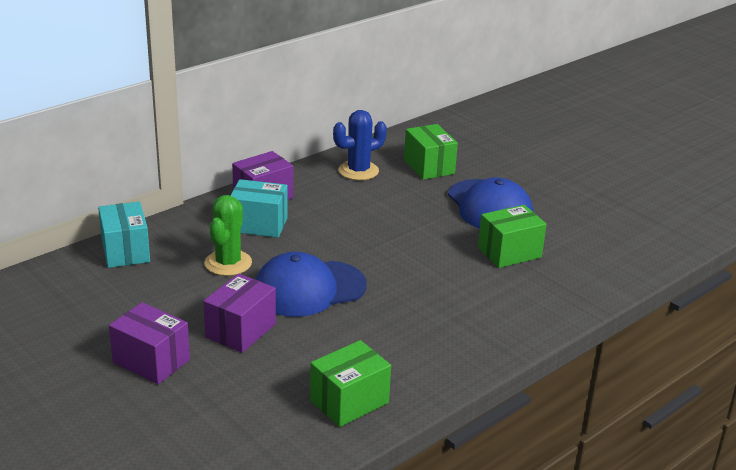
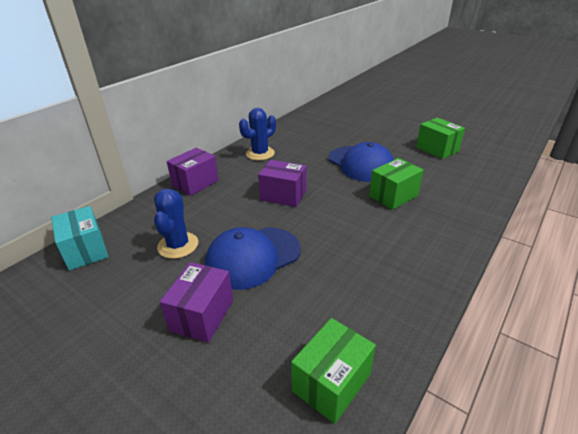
camera: 10 degrees left, 5 degrees up
(151, 361) = (116, 376): purple box -> purple box (283, 195)
(228, 263) = (178, 245): green cactus -> blue cactus
(259, 225) = (197, 206): turquoise box -> none
(429, 167) = (307, 143): green box -> green box (437, 149)

